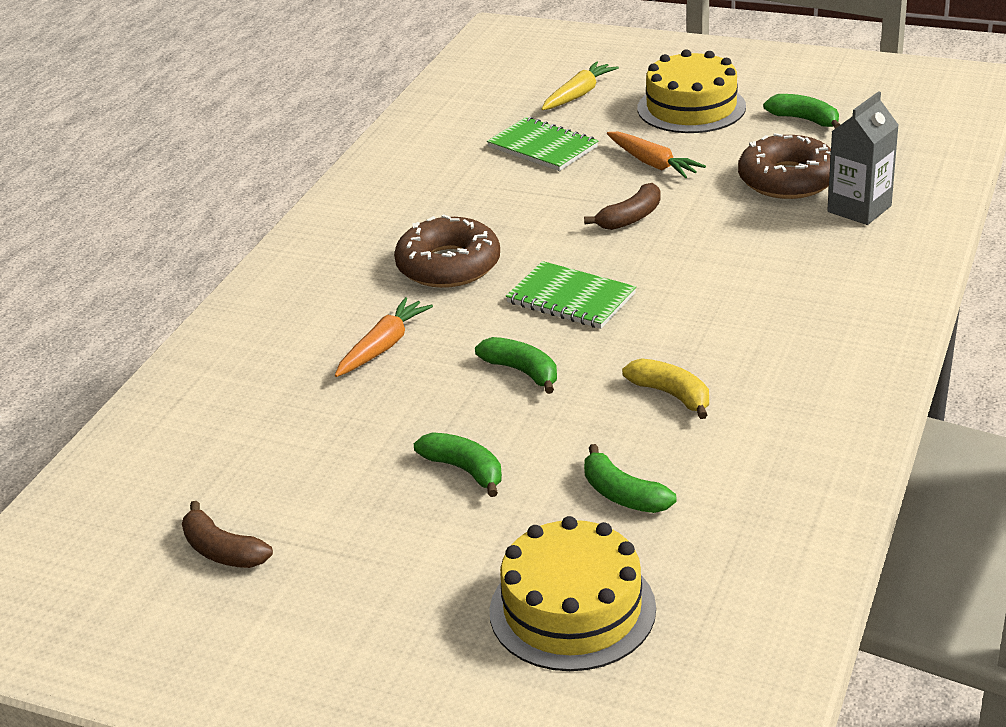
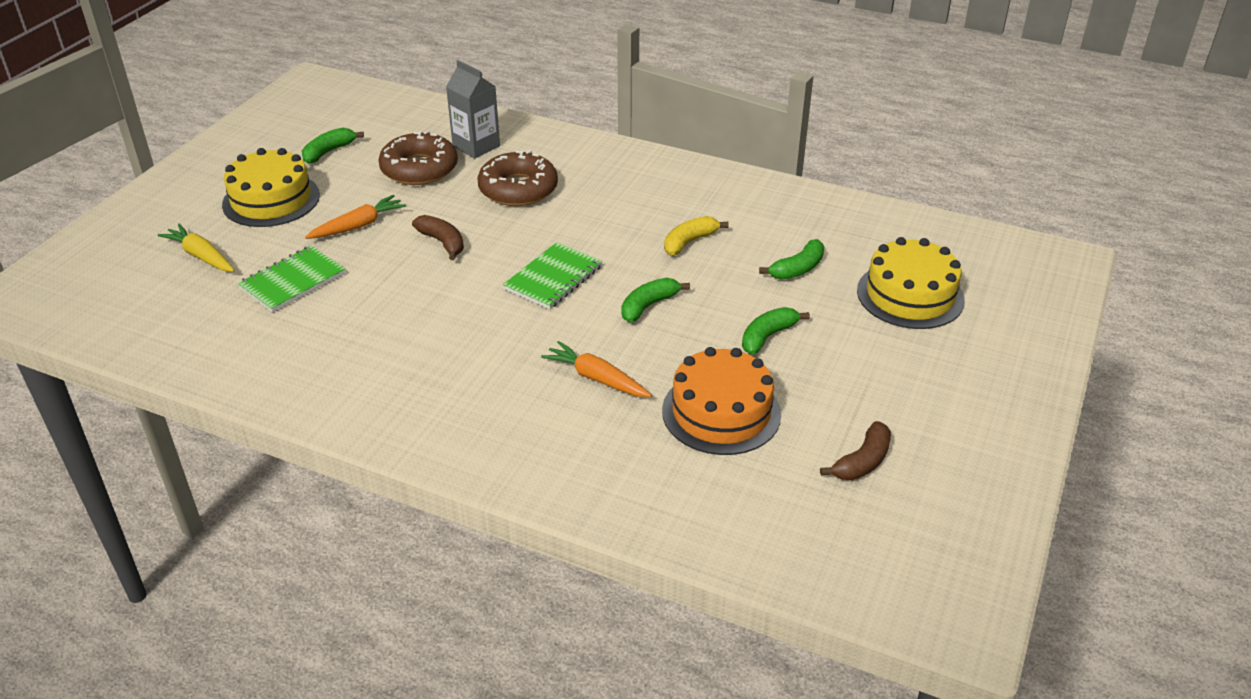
camera: 90 degrees left, 5 degrees up
(320, 438) = (721, 412): none -> orange cake
(448, 265) = (479, 340): brown donut -> brown donut (518, 189)

